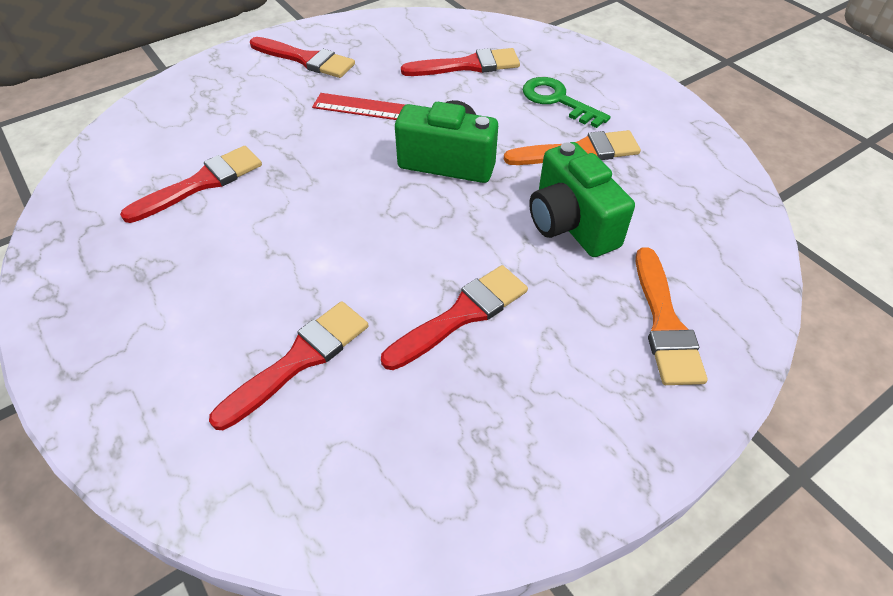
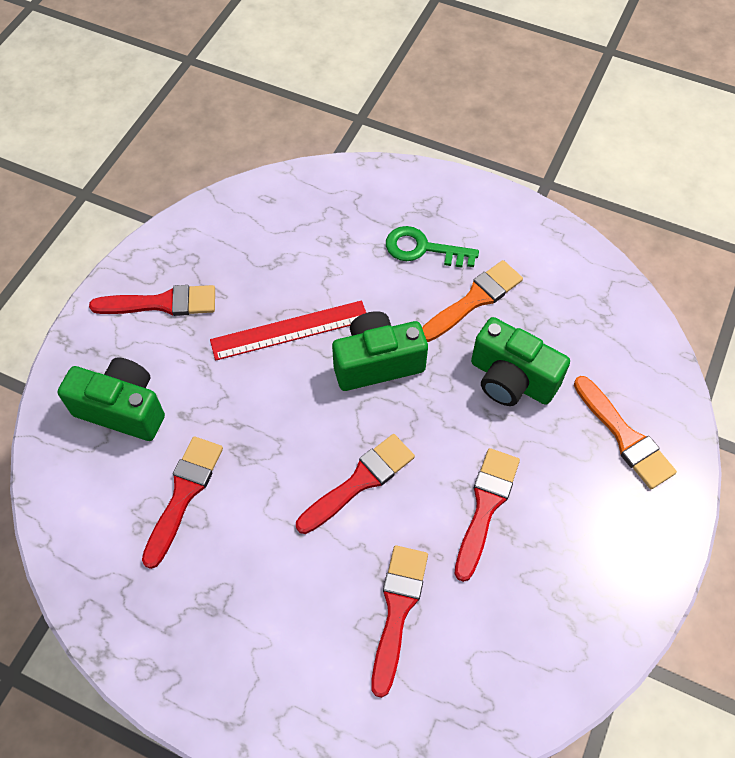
camera: 30 degrees left, 10 degrees up
(212, 110) = (122, 409): none -> green camera
(467, 65) = (319, 241): red brush -> red brush (360, 481)

